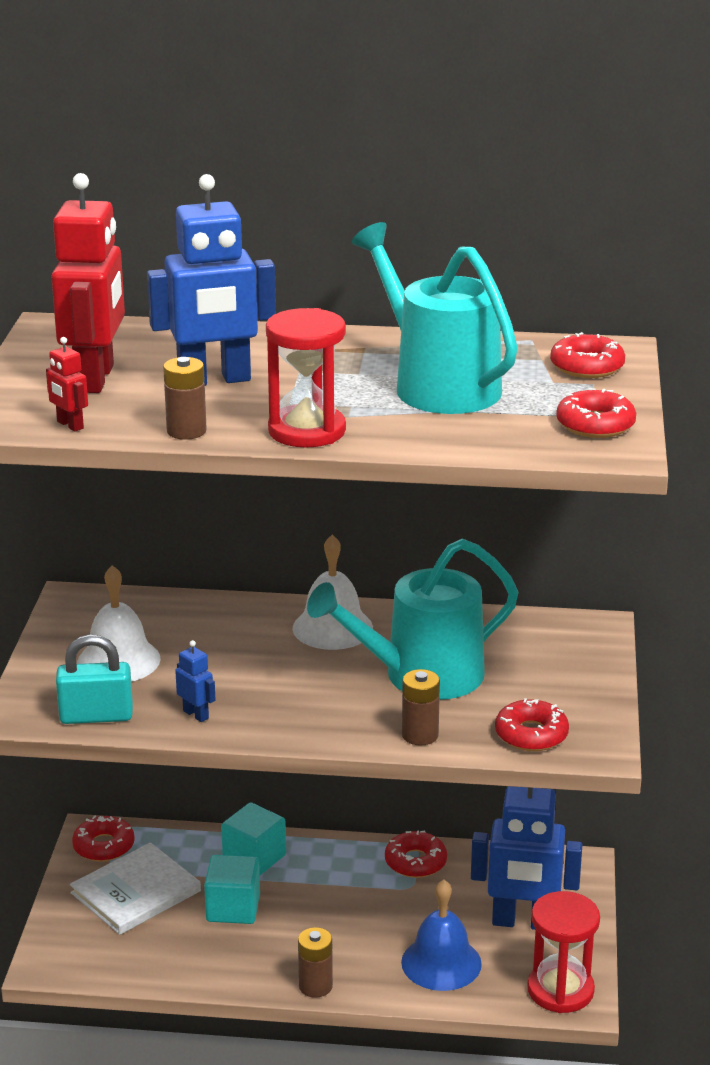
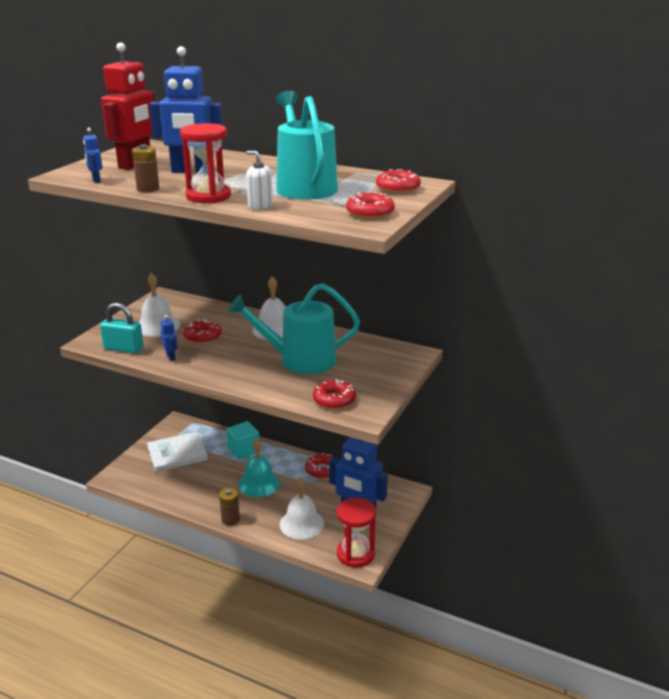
camera: 20 degrees right, 0 degrees up
(70, 425) = (96, 180): red robot -> blue robot
(104, 846) = (178, 429): red donut -> red donut (203, 336)
(233, 908) = (217, 472): turquoise cube -> none
(322, 911) = (259, 483): none -> turquoise bell
(412, 437) = (260, 205): none -> white soap dispenser
(420, 735) = (274, 388): brown battery -> none
(441, 963) = (301, 524): blue bell -> white bell

